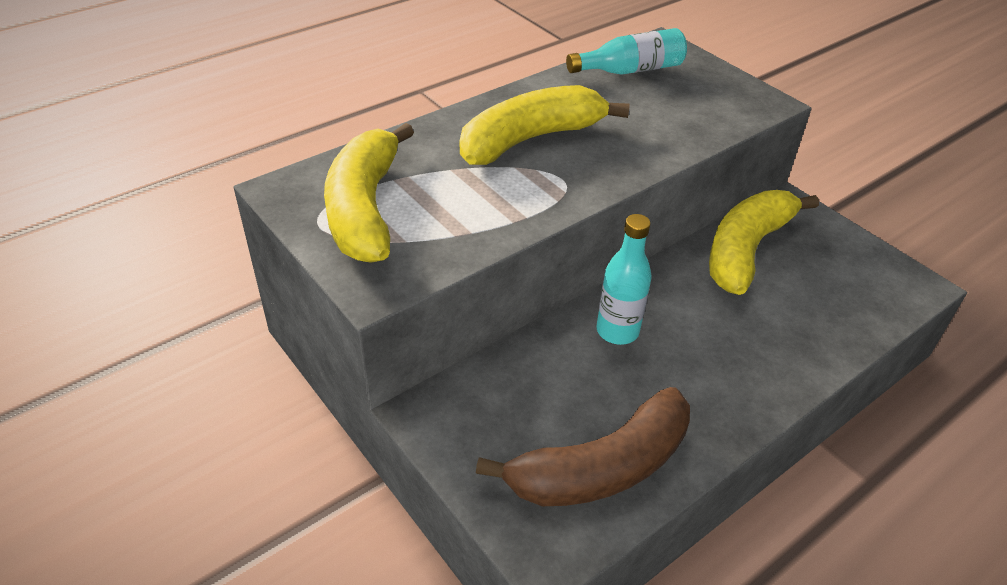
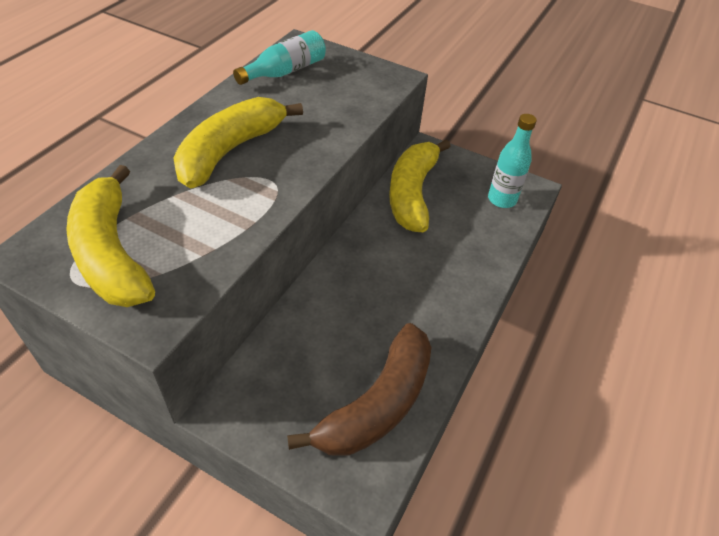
camera: 25 degrees left, 5 degrees up
(617, 331) = (346, 287): turquoise bottle -> turquoise bottle (502, 199)

